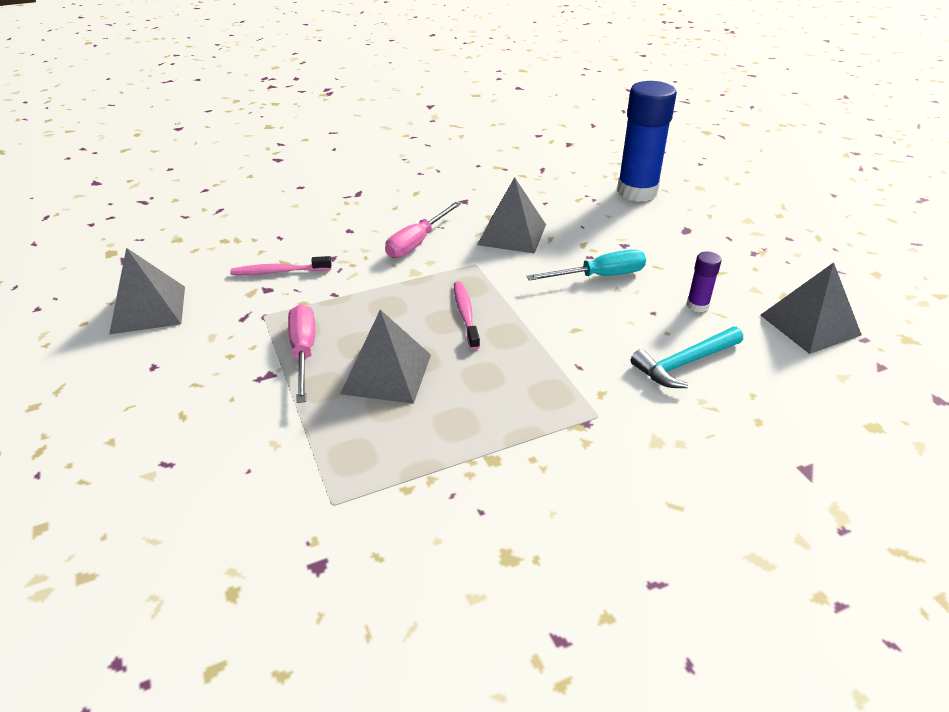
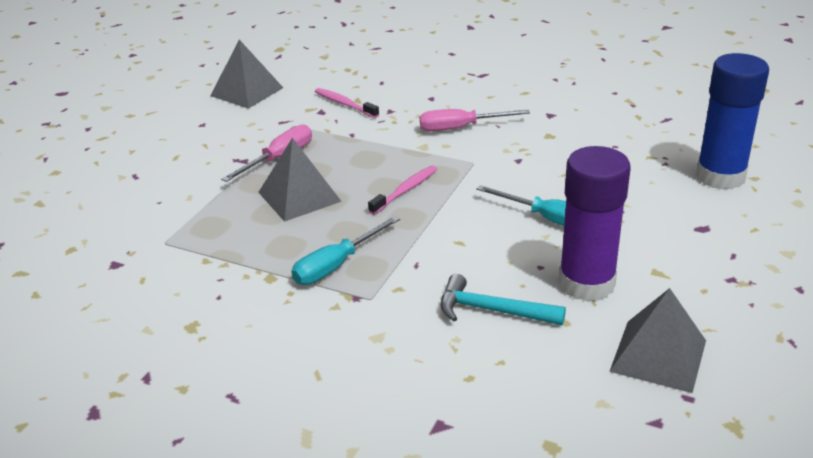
camera: 50 degrees right, 5 degrees down
(512, 234) = (540, 156): grey pyramid -> none
(525, 409) = (336, 265): none -> turquoise screwdriver
(697, 305) = (586, 283): purple glue stick -> purple glue stick, size x2.29

